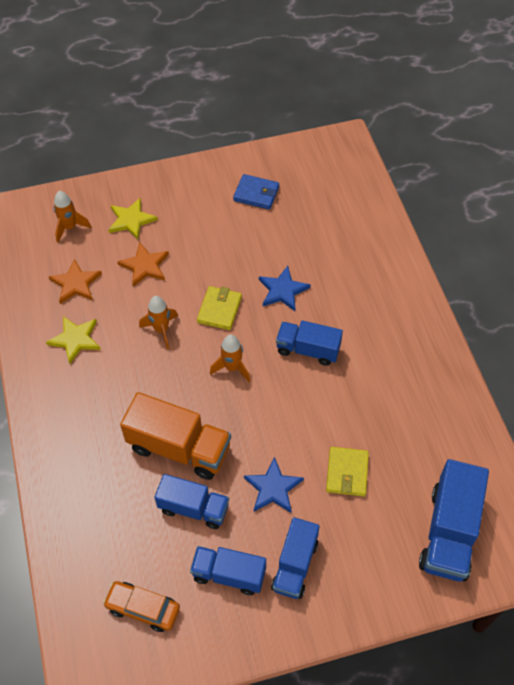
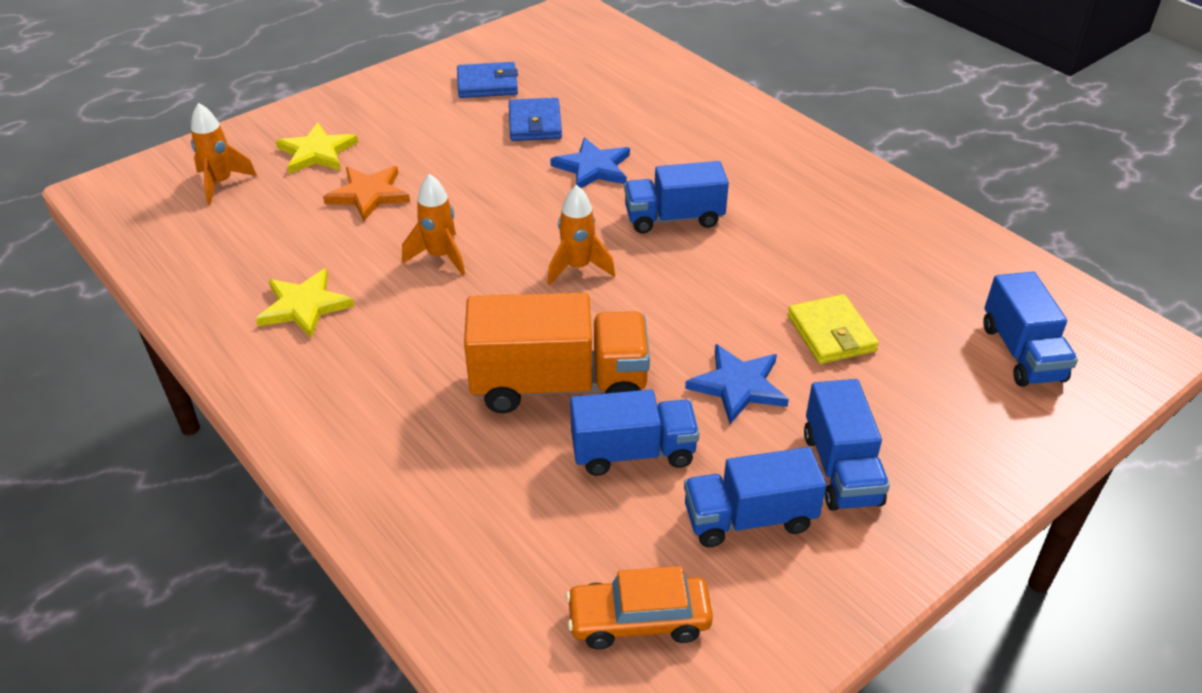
camera: 25 degrees left, 15 degrees down
(75, 283) = (267, 242): orange star -> none
(219, 310) = (515, 211): yellow wallet -> none
(267, 240) = (535, 124): none -> blue wallet
(449, 532) = (1021, 353): blue truck -> blue truck, size x0.66

